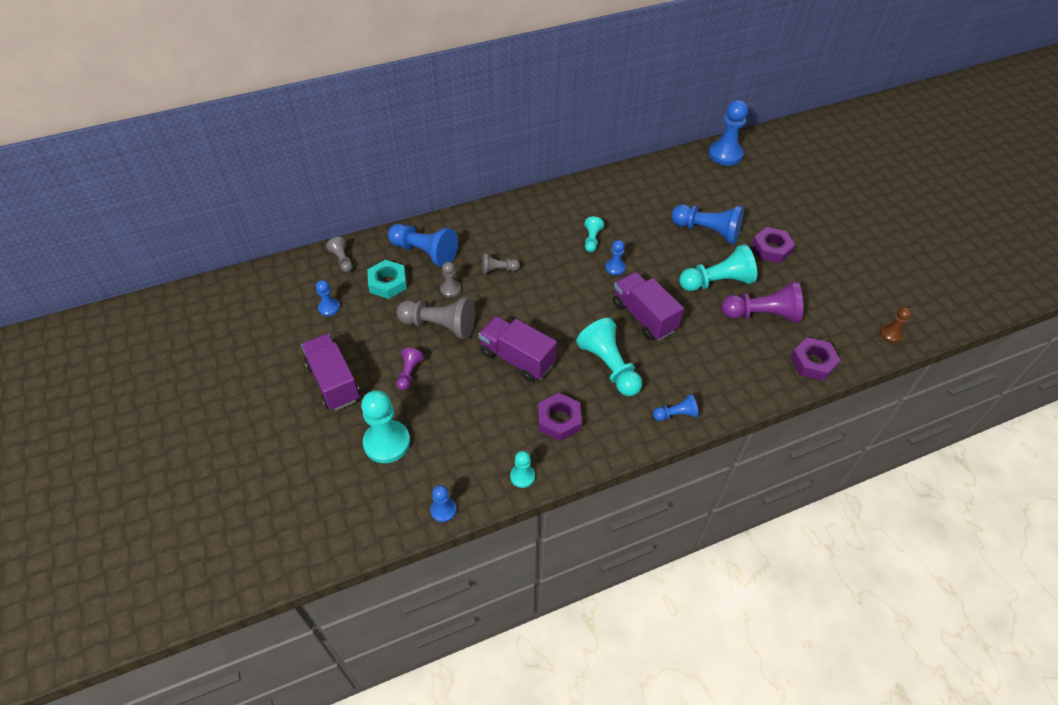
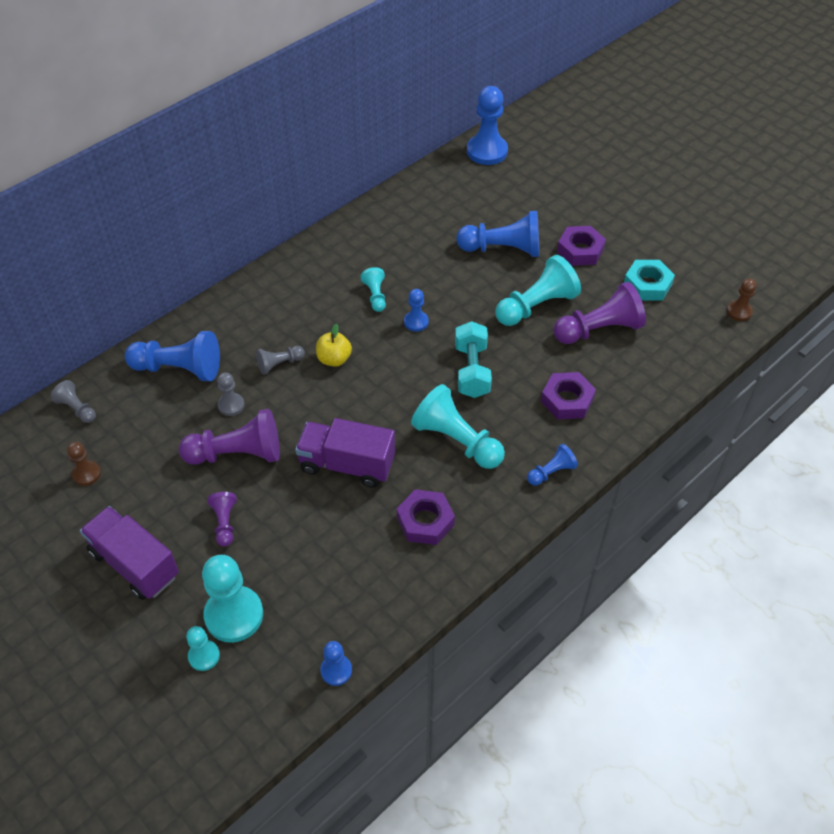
camera: 20 degrees left, 0 degrees up
(329, 308) = (86, 474): blue pawn -> brown pawn
(388, 283) = (149, 420): turquoise nut -> turquoise nut (647, 284)
(440, 326) = (237, 454): grey pawn -> purple pawn
(522, 476) = (411, 600): turquoise pawn -> turquoise pawn (204, 656)
(540, 278) = (334, 359): none -> yellow apple
(644, 317) = (472, 371): purple truck -> turquoise dumbbell
(813, 362) = (672, 367): purple nut -> purple nut (567, 400)

